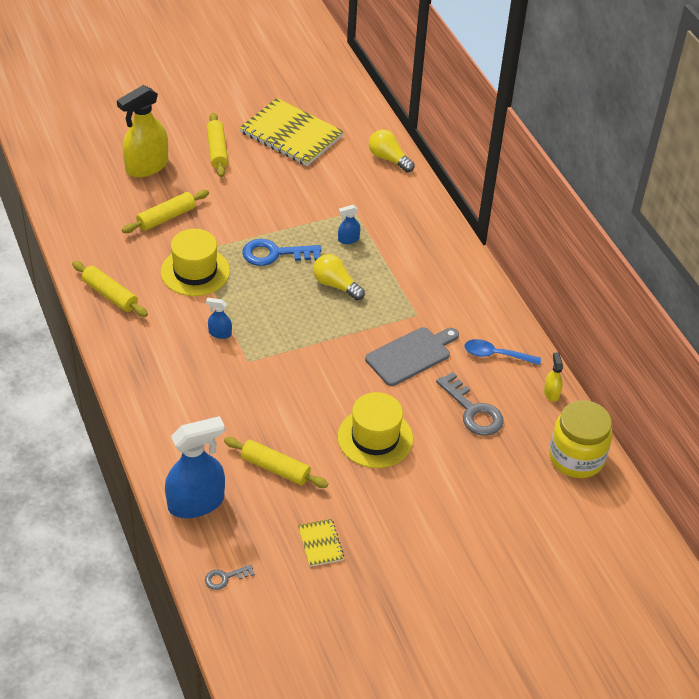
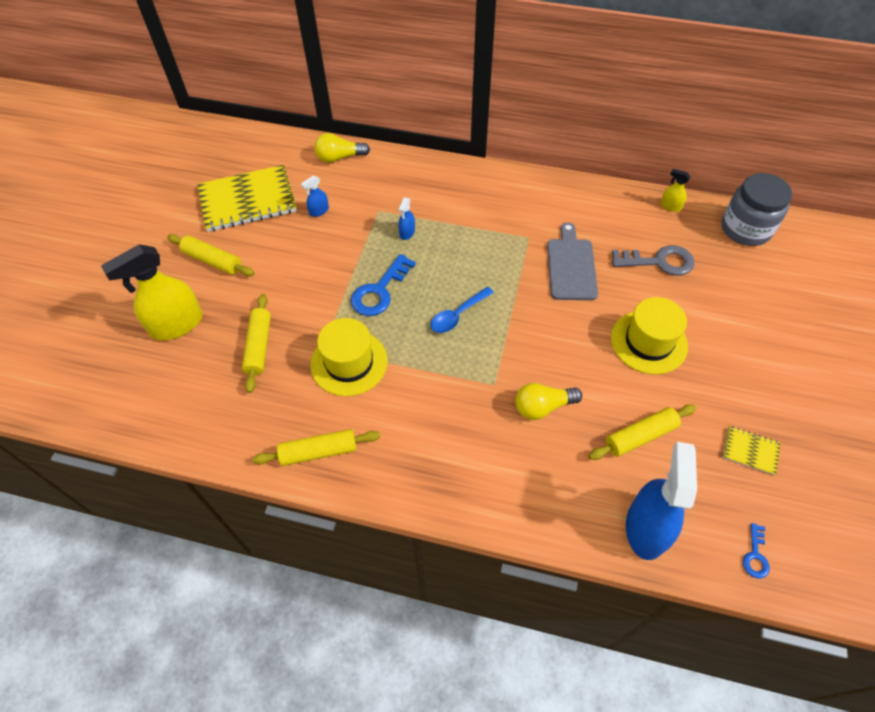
camera: 50 degrees left, 10 degrees up
(146, 166) = (177, 324): yellow spray bottle -> yellow spray bottle turned 60 degrees clockwise
(220, 333) = (443, 387): blue spray bottle -> blue spray bottle (319, 211)
(225, 578) = (755, 555): grey key -> blue key
(335, 285) = (452, 270): yellow light bulb -> yellow light bulb (542, 407)
(496, 355) = (608, 215): blue spoon -> blue spoon (458, 315)
(576, 457) = (745, 229): yellow jar -> grey jar

